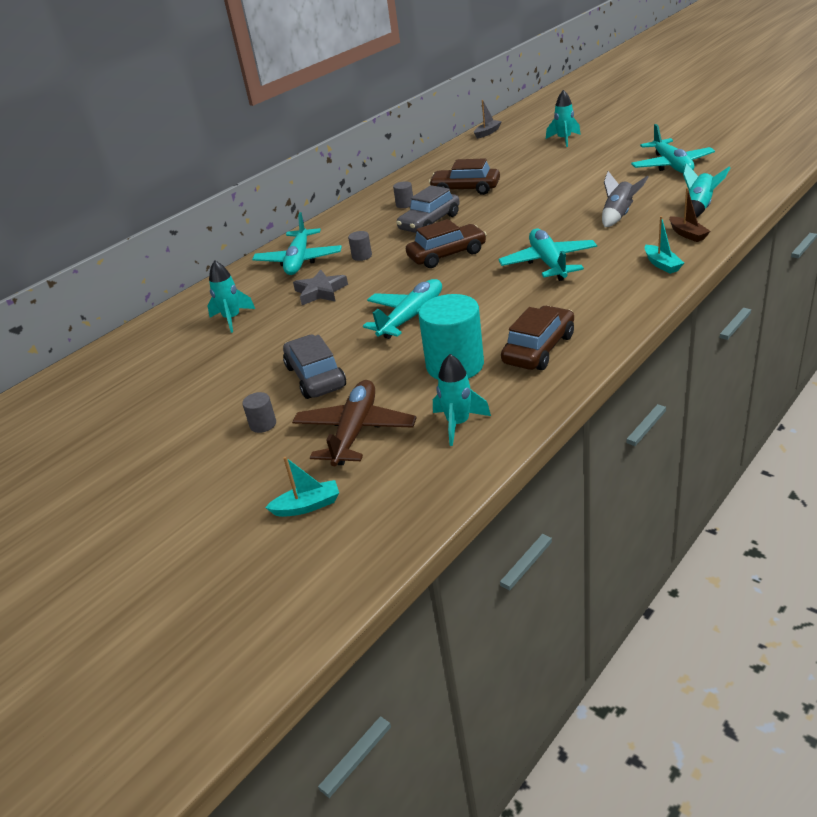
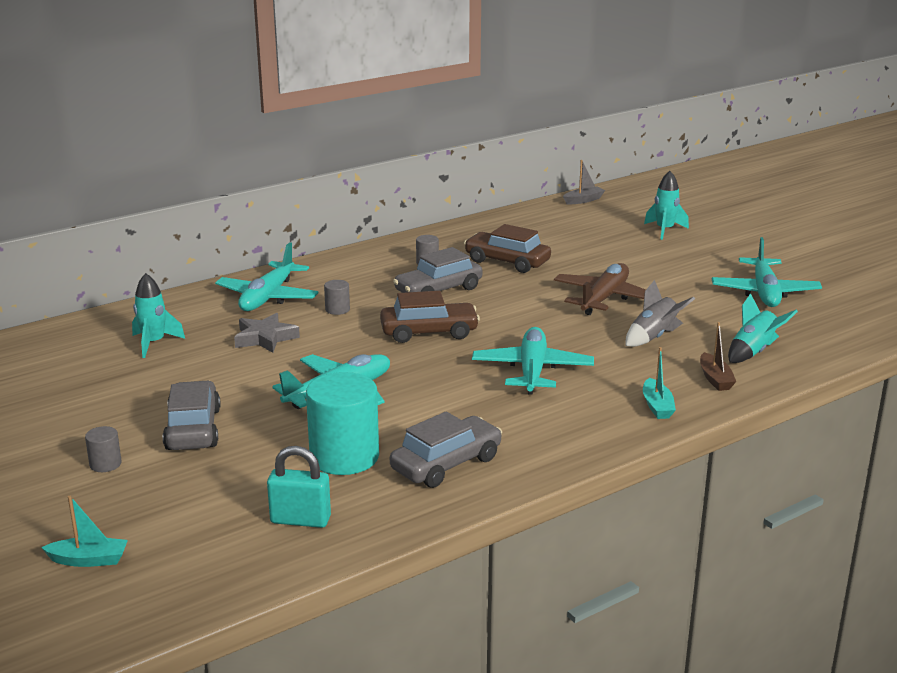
camera: 10 degrees right, 10 degrees down
(355, 431) = (191, 498): brown plane -> brown plane (604, 298)
(458, 424) = (300, 520): turquoise rocket -> turquoise padlock
(539, 349) = (446, 464): brown car -> grey car

